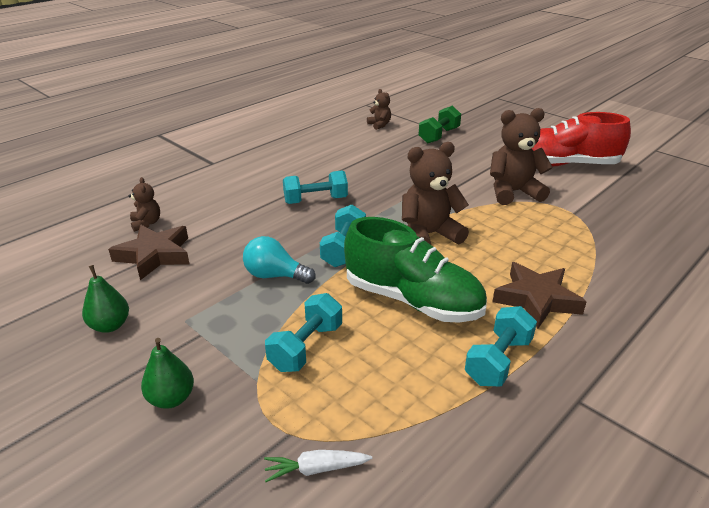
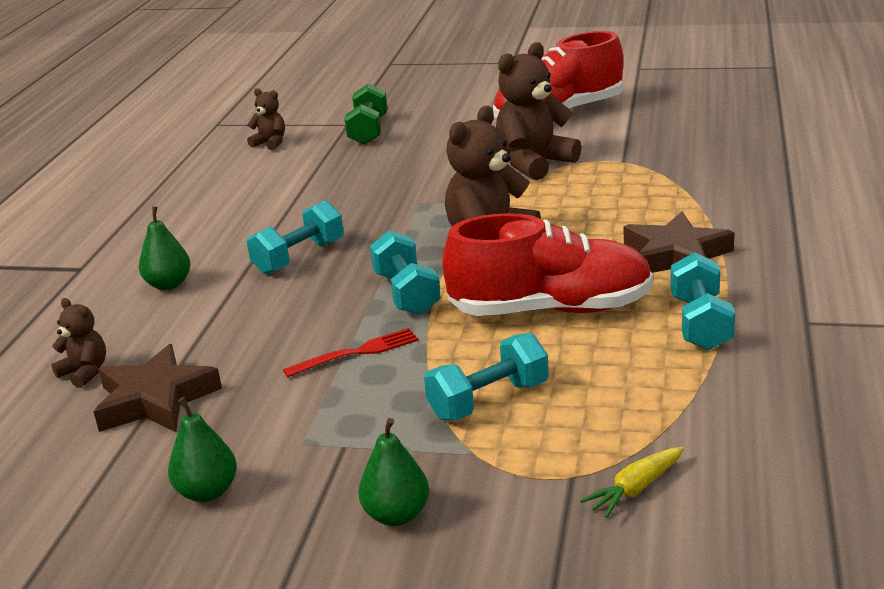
camera: 30 degrees left, 5 degrees down
(238, 189) = (169, 284): none -> green pear
(275, 276) = (356, 353): turquoise light bulb -> red fork
(306, 347) = (489, 400): turquoise dumbbell -> turquoise dumbbell turned 60 degrees clockwise
(315, 469) = (635, 489): white carrot -> yellow carrot
(412, 300) = (550, 309): green shoe -> red shoe

